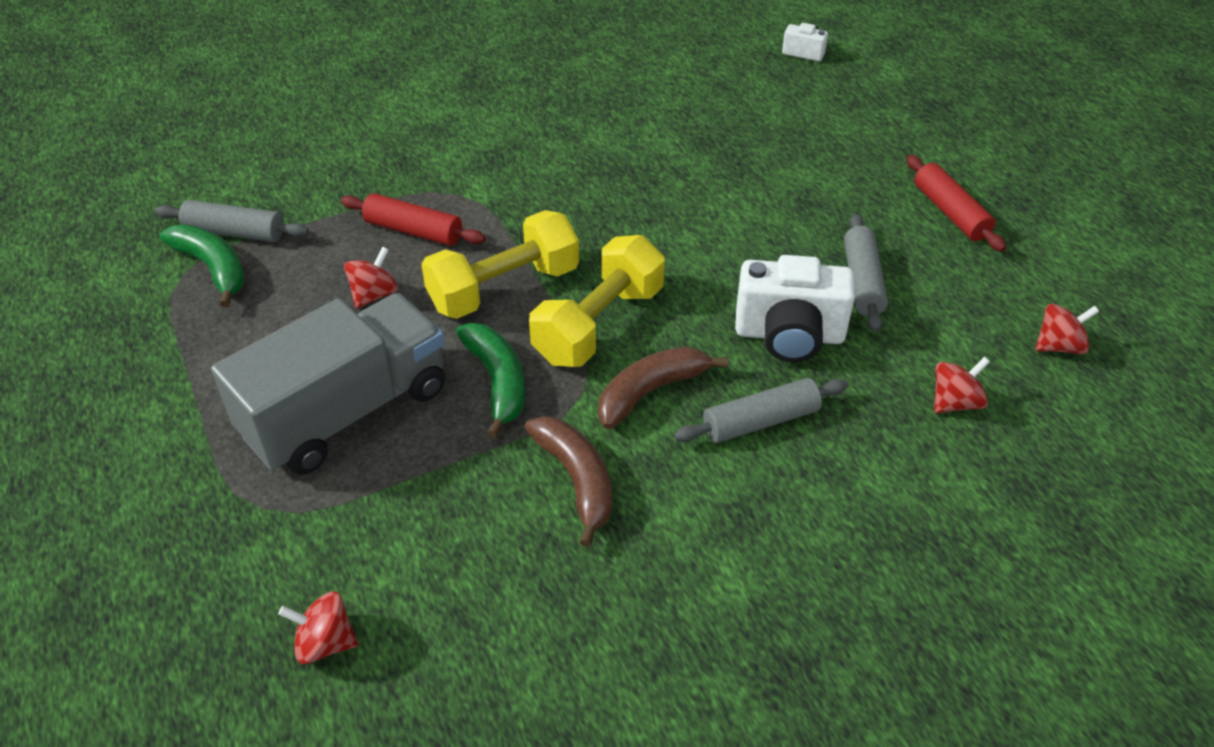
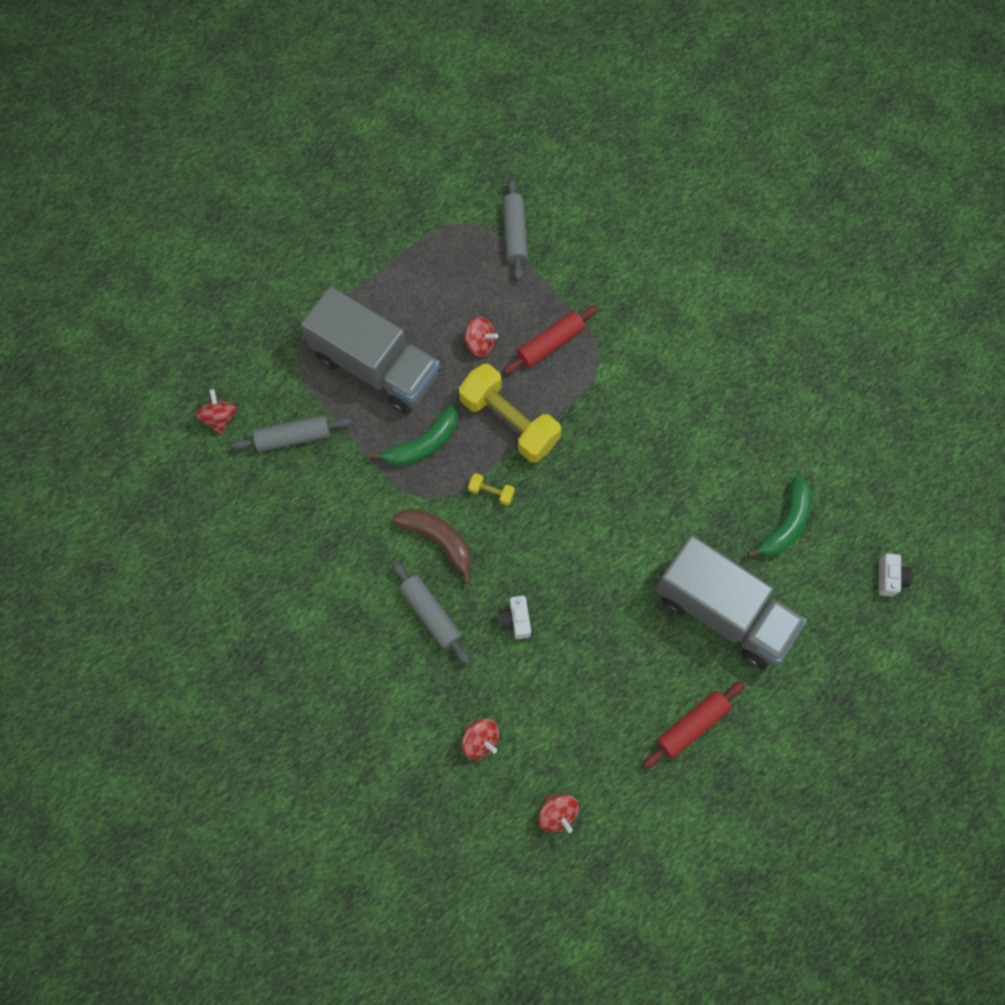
camera: 75 degrees right, 25 degrees up
(213, 268) = (476, 237): green banana -> green banana (785, 524)
(413, 230) = (550, 344): red rolling pin -> red rolling pin turned 45 degrees clockwise
(576, 480) = (356, 514): brown banana -> none
(599, 324) = (491, 492): yellow dumbbell -> yellow dumbbell, size x0.41
(789, 335) = (516, 620): white camera -> white camera, size x0.50
(816, 164) = (722, 611): none -> grey truck
(862, 281) = (587, 664): grey rolling pin -> grey rolling pin (293, 437)

